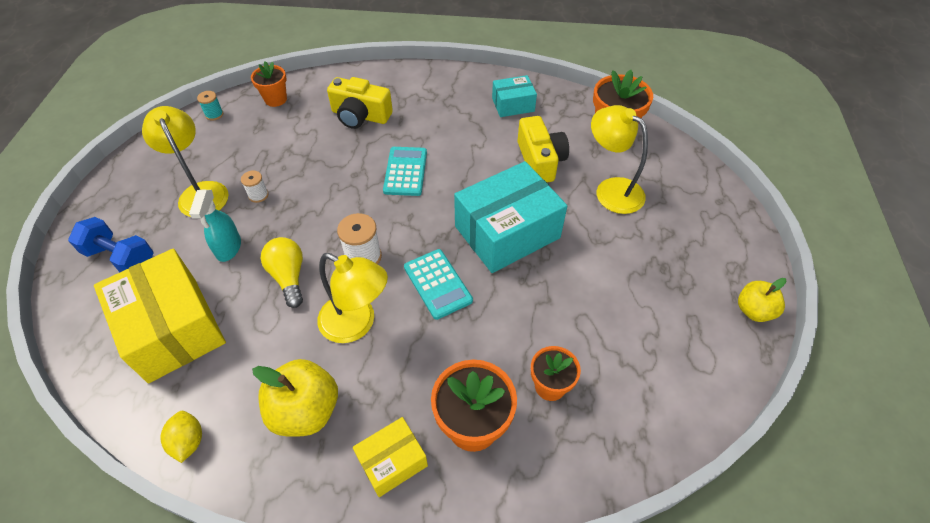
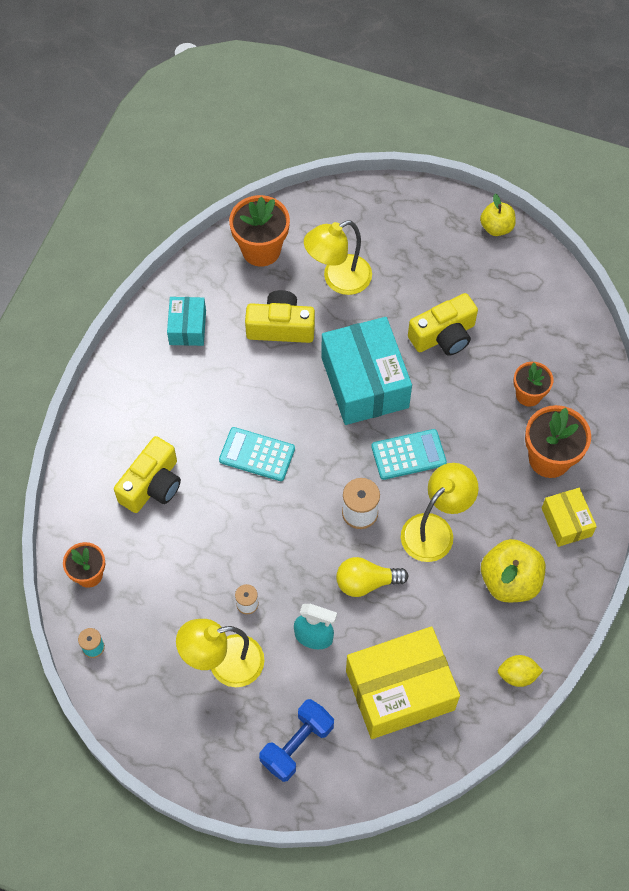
camera: 75 degrees left, 10 degrees up
(590, 287) = (443, 335): none -> yellow camera

